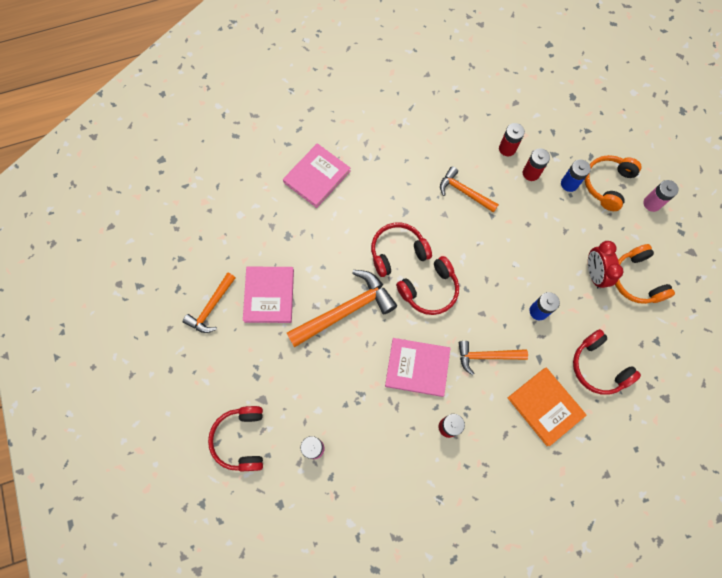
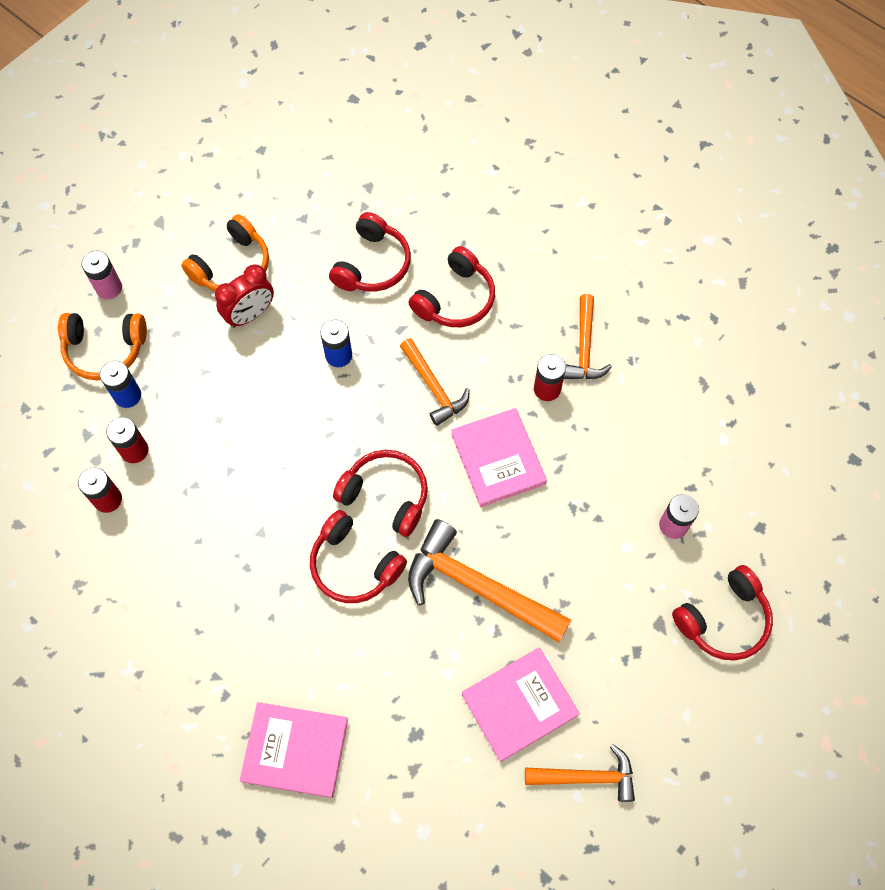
camera: 120 degrees left, 5 degrees down
(464, 192) = (211, 523): orange hammer -> orange hammer (584, 347)
(545, 406) = (455, 299): orange book -> red headphones

